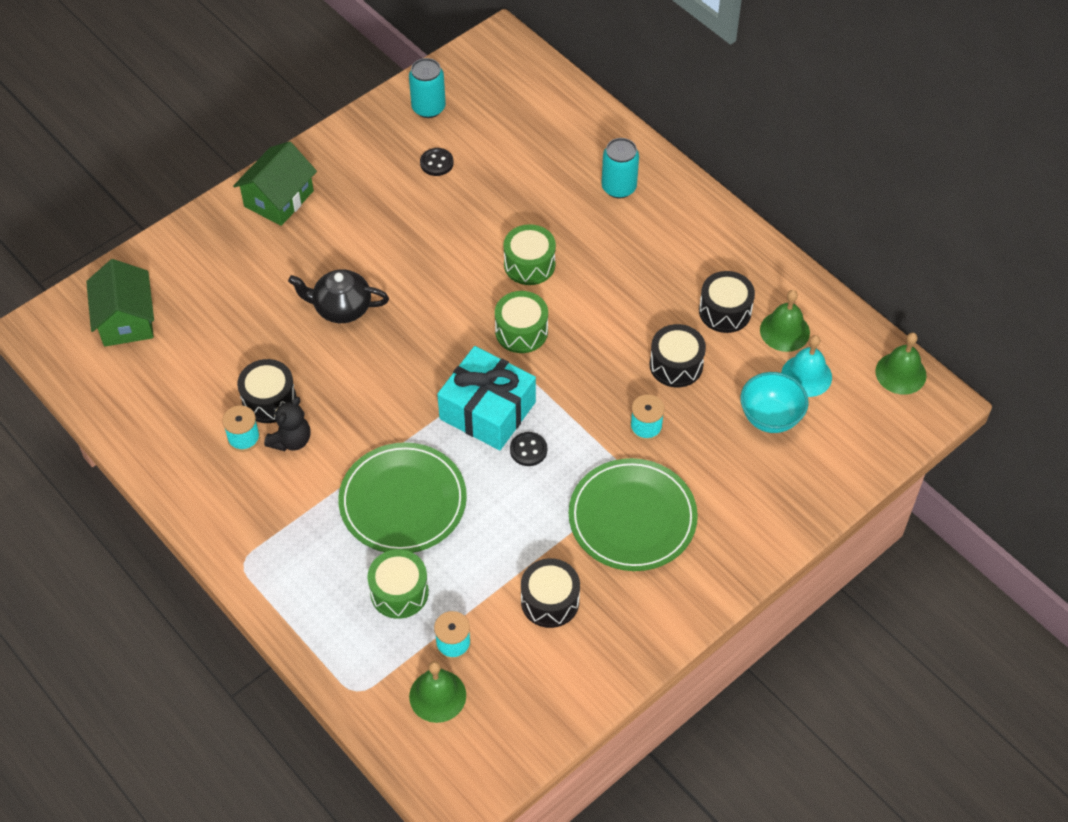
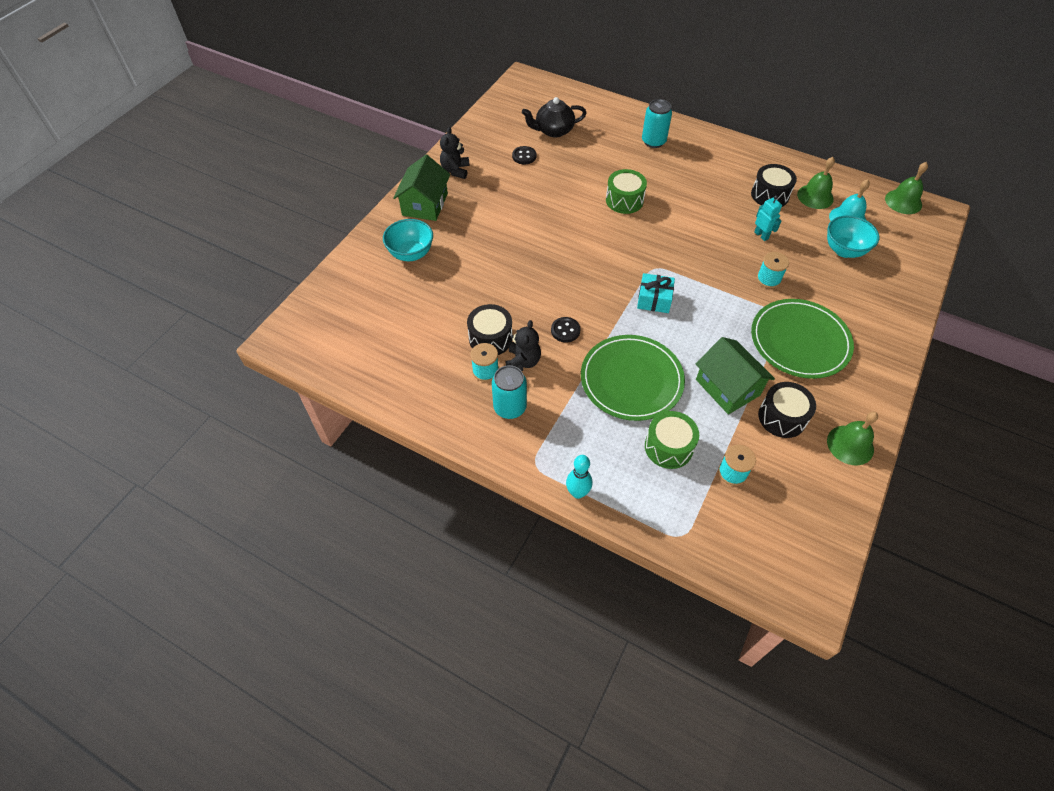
camera: 20 degrees left, 0 degrees up
(126, 320) = (349, 313): green house -> green house (727, 387)
(230, 263) = (411, 254): none -> turquoise bowl
(272, 608) = (577, 492): none -> turquoise bowling pin
(339, 160) = (455, 170): none -> black teddy bear
(341, 308) = (509, 261): black teapot -> black teapot (553, 131)
(428, 108) = (499, 126): turquoise can -> turquoise can (510, 407)
(437, 696) = (745, 517): green bell -> green bell (850, 445)
(487, 410) = (654, 300): turquoise gift -> turquoise gift, size x0.57
(521, 331) = (645, 242): green drum -> none
(528, 450) = (699, 317): black button -> black button (565, 330)
(676, 365) = (761, 235): black drum -> turquoise robot

